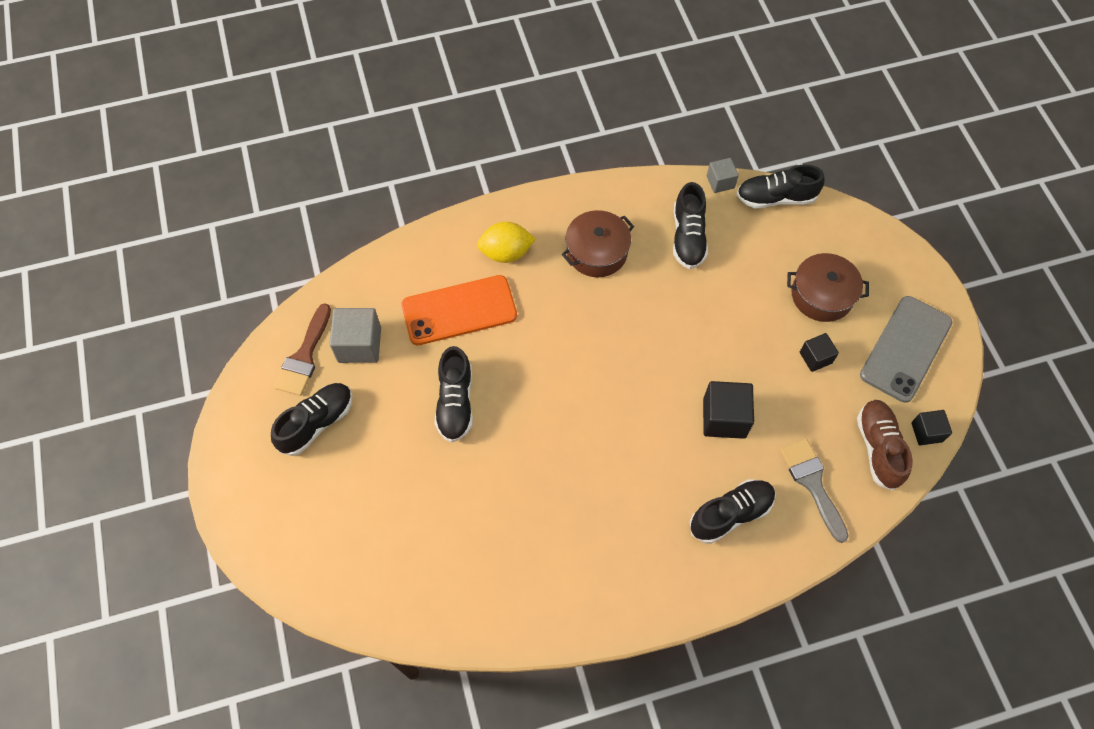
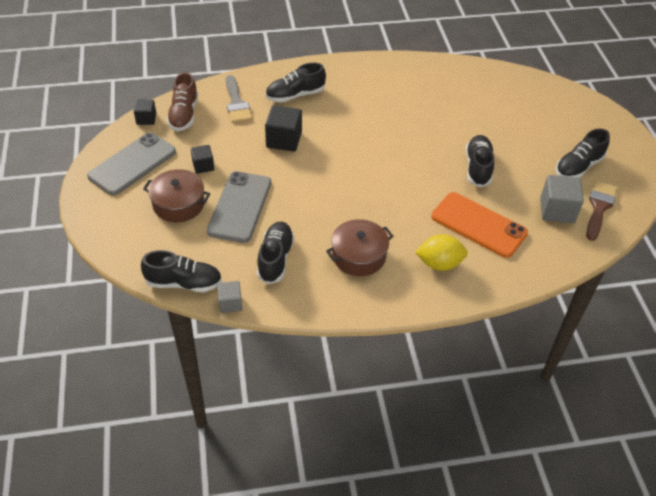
camera: 175 degrees left, 15 degrees down
(459, 310) = (478, 225): orange phone -> orange phone turned 45 degrees clockwise
(748, 300) = (240, 207): none -> grey phone

